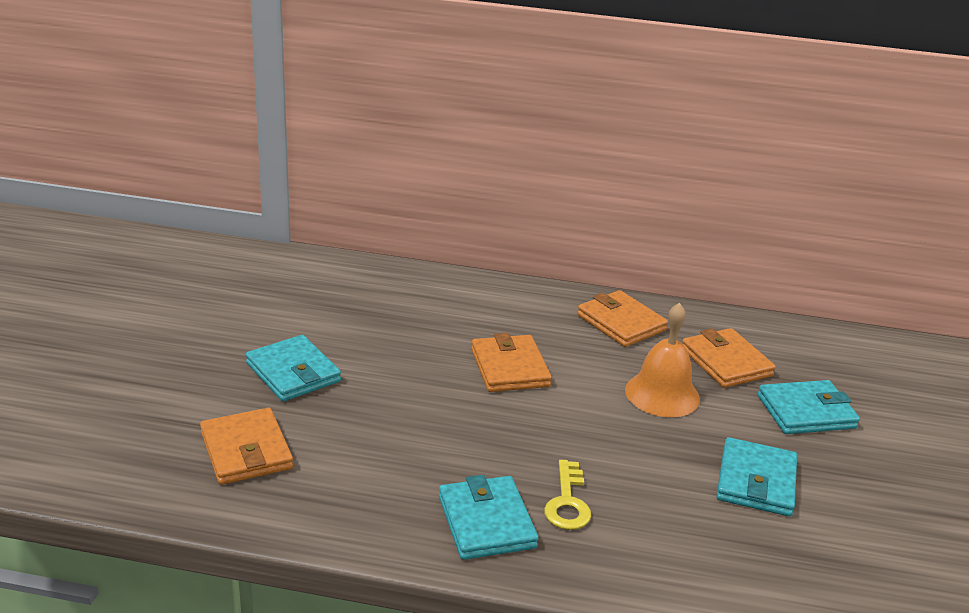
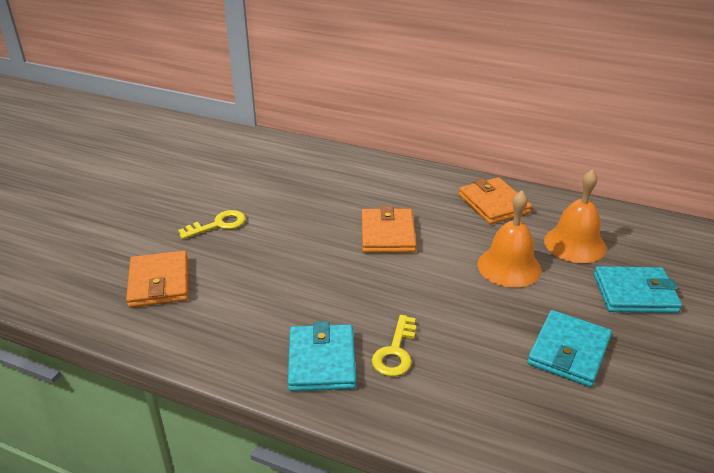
camera: 15 degrees right, 5 degrees up
(293, 373) = (218, 225): turquoise wallet -> yellow key
(726, 362) = (574, 244): orange wallet -> orange bell

